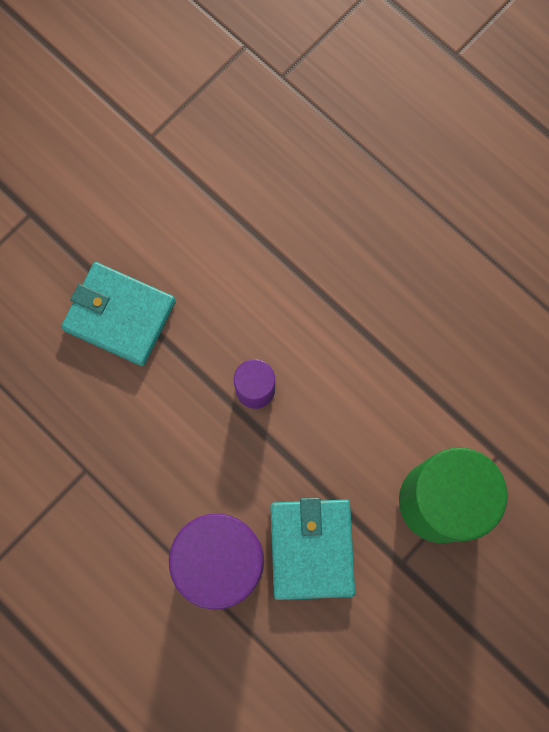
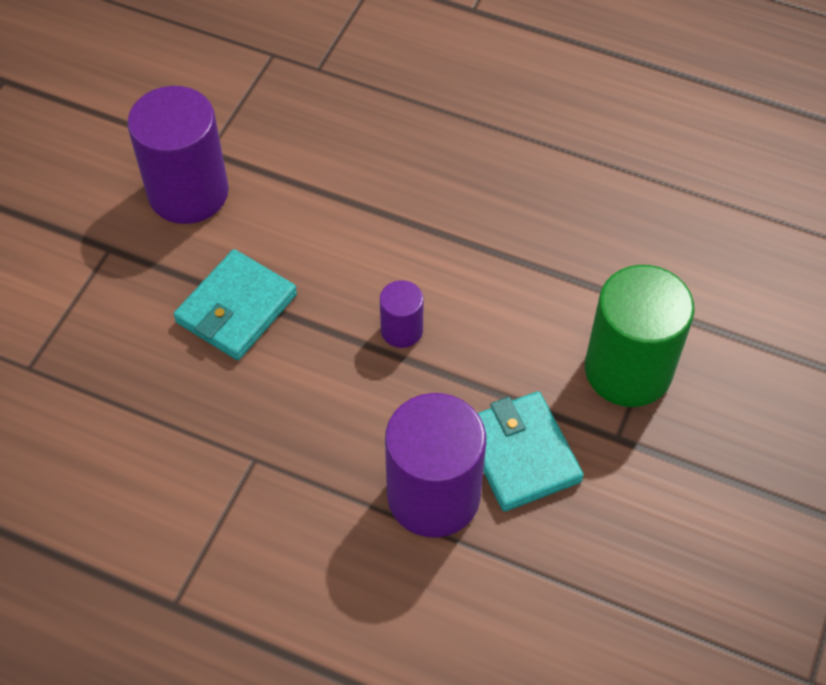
camera: 20 degrees left, 20 degrees down
(117, 177) = (188, 192): none -> purple cylinder
(119, 316) = (236, 308): turquoise wallet -> turquoise wallet turned 60 degrees counterclockwise

